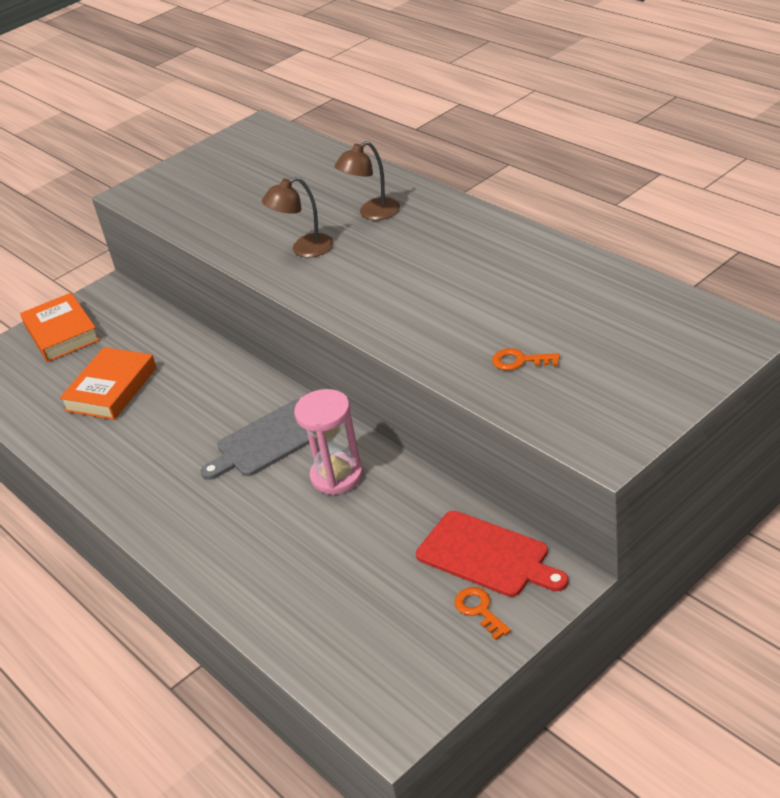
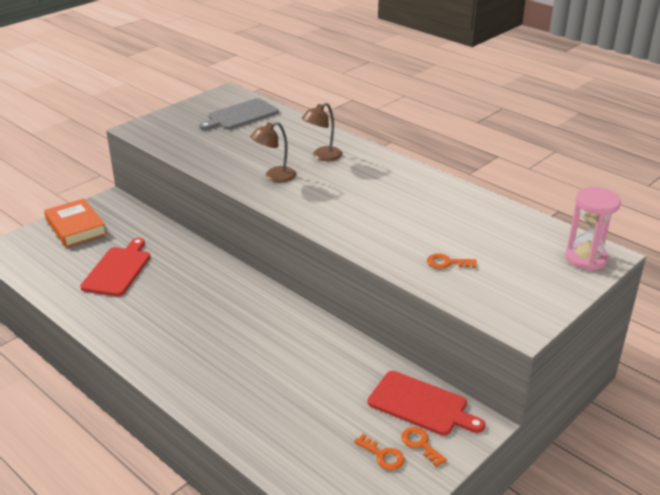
camera: 10 degrees left, 5 degrees down
(111, 389) = (118, 269): orange book -> red cutting board
(269, 440) = (245, 313): grey cutting board -> grey cutting board (240, 115)
(337, 476) = (300, 342): pink hourglass -> pink hourglass (586, 258)
(428, 627) = (383, 455): none -> orange key

